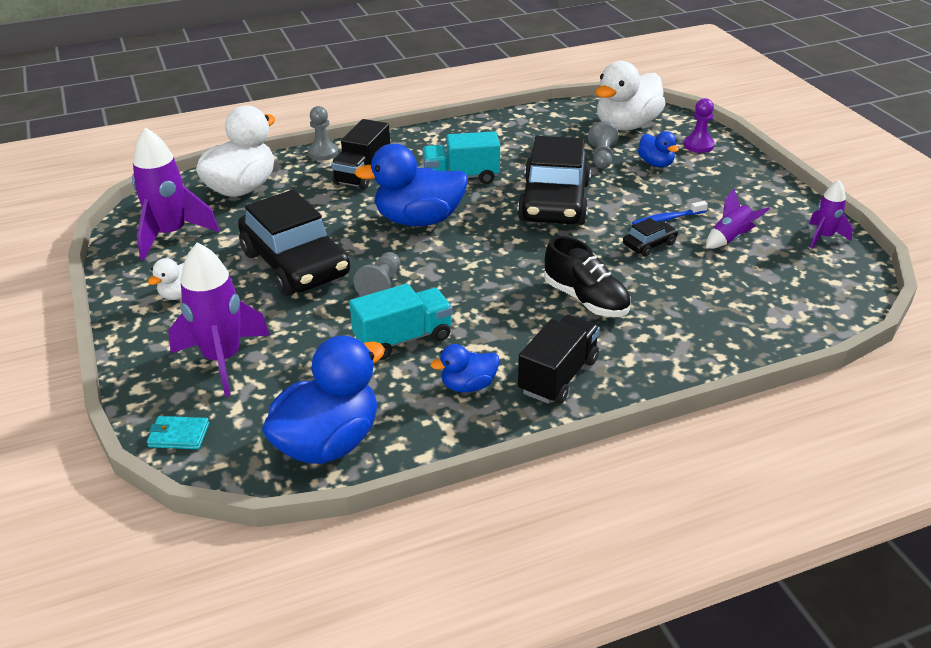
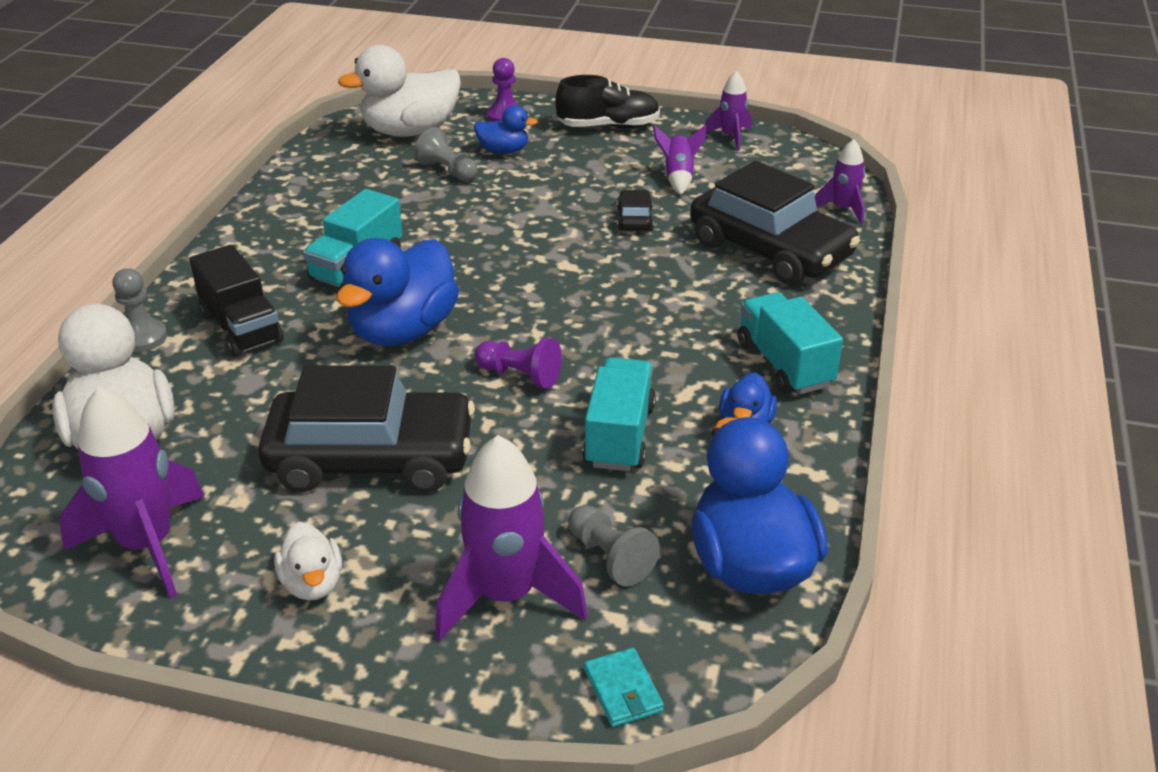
camera: 55 degrees left, 0 degrees up
(179, 435) = (623, 690): turquoise wallet -> turquoise wallet turned 60 degrees counterclockwise
(381, 285) = (500, 410): grey pawn -> grey pawn (610, 557)
(422, 277) = (520, 375): none -> purple pawn
(554, 202) = (490, 233): black car -> black car (770, 250)
(558, 376) = (784, 364): black truck -> turquoise truck
(586, 299) = (681, 294): black shoe -> black shoe (608, 126)
(626, 125) = (410, 131): white duck -> white duck turned 75 degrees clockwise
(667, 219) = (606, 191): blue toothbrush -> none
(803, 327) = (843, 209): none -> purple rocket

